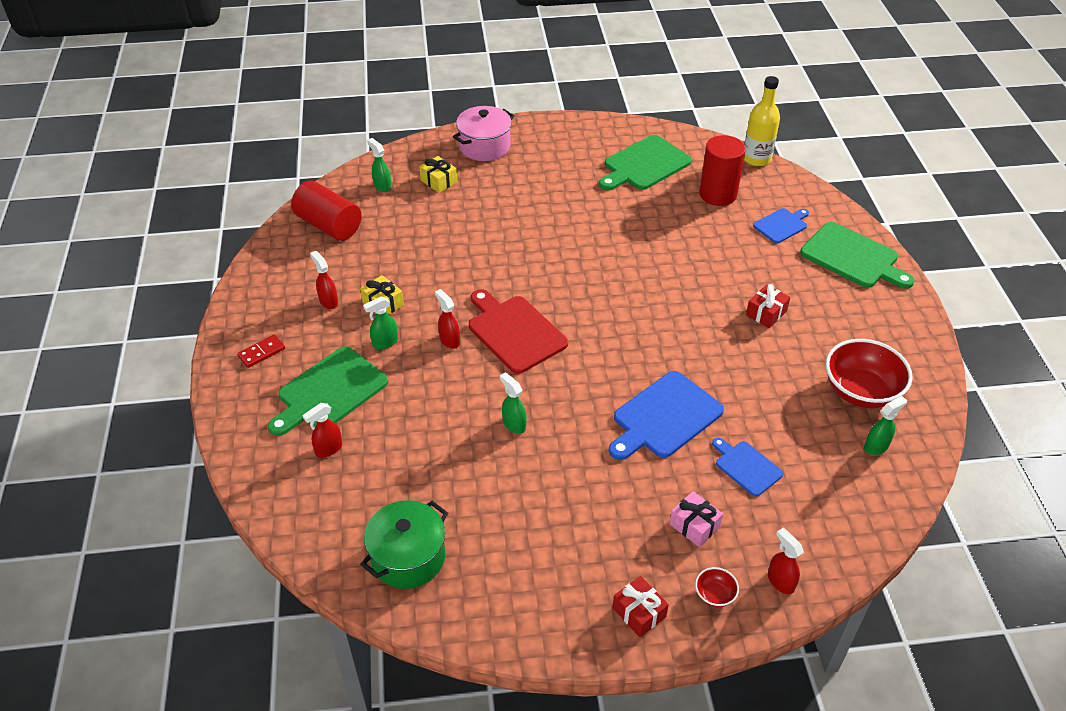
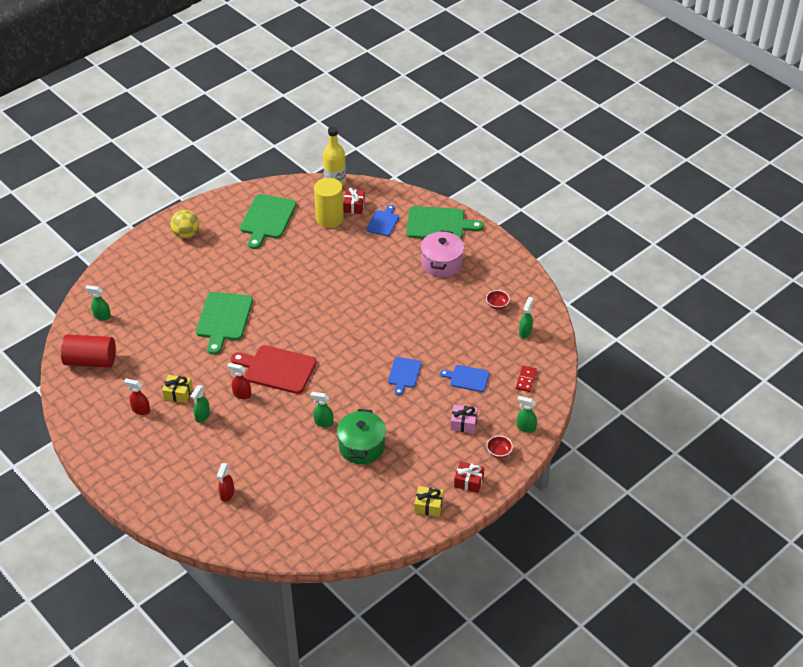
camera: 35 degrees left, 0 degrees up
(261, 352) = (128, 463): red domino -> red domino (526, 380)
(329, 392) = (195, 463): green cutting board -> green cutting board (223, 319)
(408, 557) = (327, 523): green pot -> green pot (361, 447)
(439, 181) = (138, 294): yellow gift -> yellow gift (428, 506)
(484, 146) = (148, 254): pink pot -> pink pot (441, 263)
(542, 143) = (186, 234): none -> yellow ball
(664, 417) = (404, 374): blue cutting board -> blue cutting board, size x0.57
(718, 194) = (329, 219): red cylinder -> yellow cylinder
(766, 313) = (414, 284): red gift -> red gift (354, 206)
(780, 581) = (525, 427): red spray bottle -> green spray bottle
(860, 391) = (497, 305): red bowl -> red bowl, size x0.44

